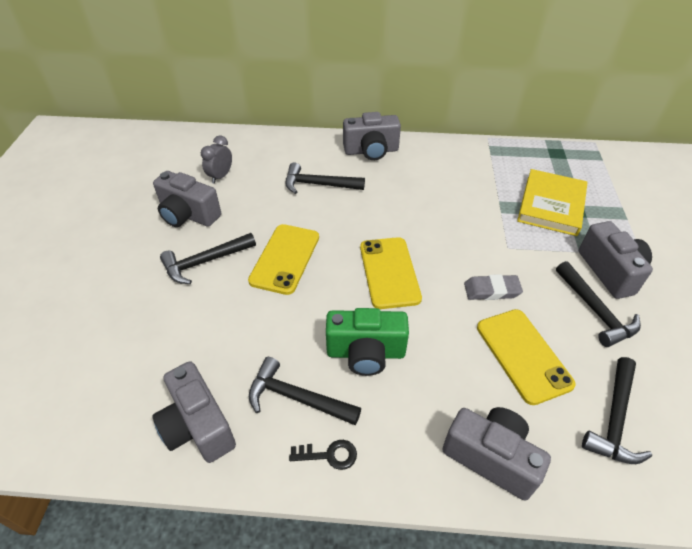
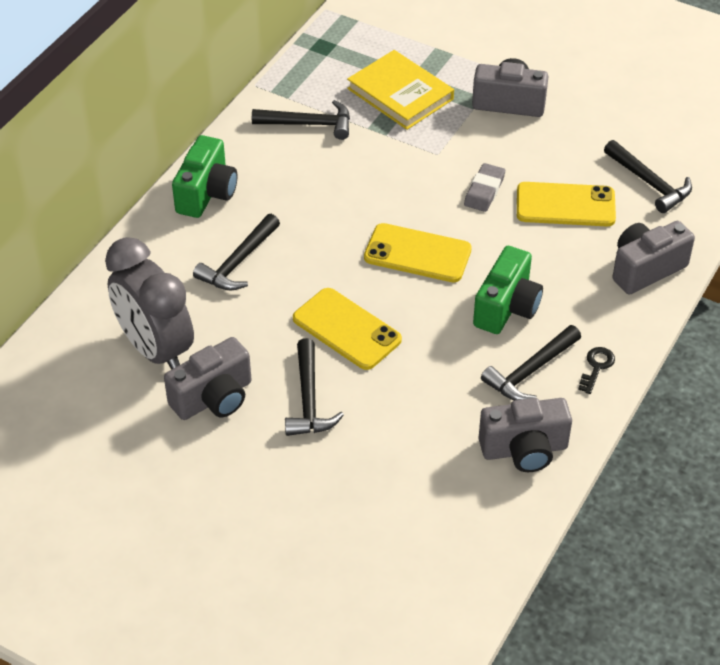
camera: 65 degrees left, 0 degrees up
(220, 176) = (155, 350): grey clock -> grey clock, size x2.16
(371, 151) = (207, 193): grey camera -> green camera
(595, 310) = (545, 136): black hammer -> black hammer (309, 124)

